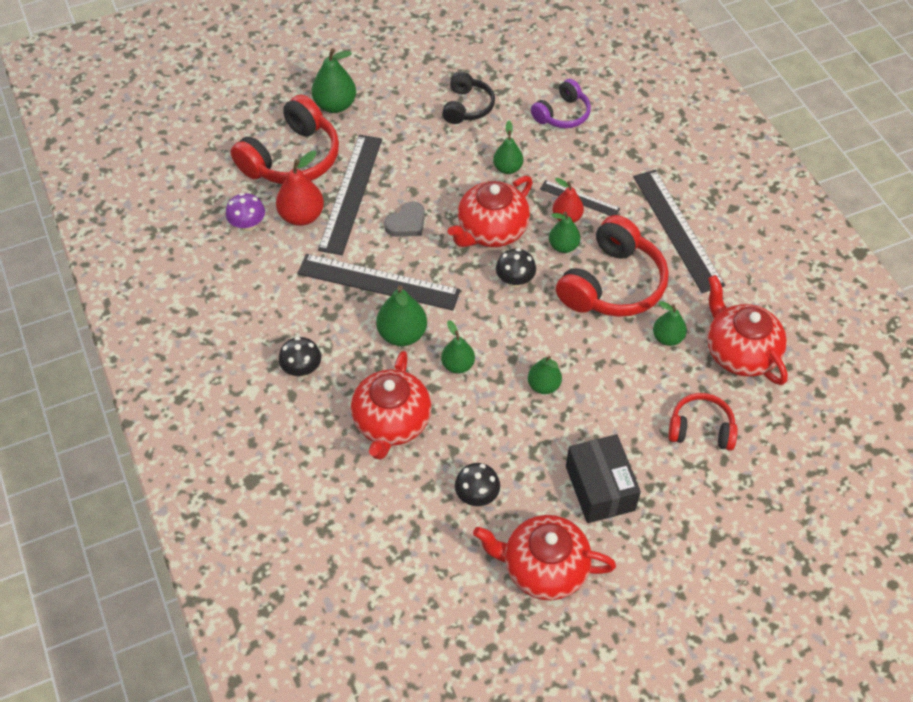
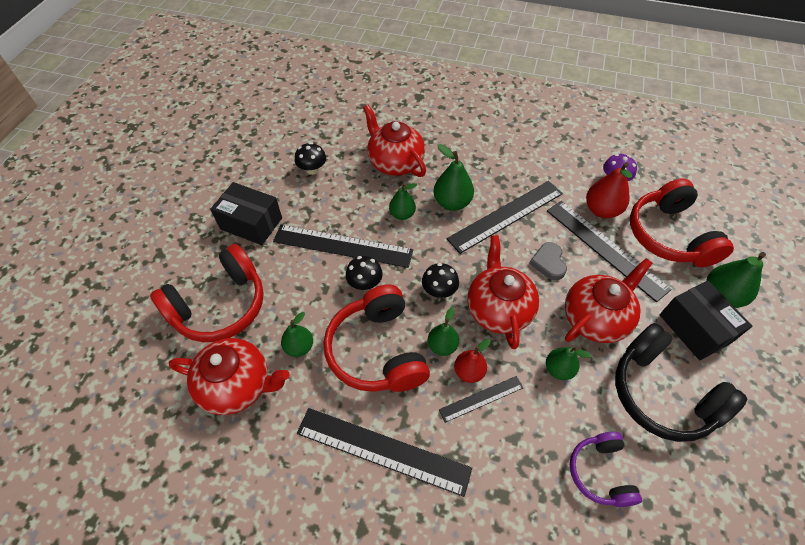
camera: 130 degrees right, 0 degrees up
(302, 369) = (470, 147): black mushroom -> black mushroom (365, 283)
(386, 109) = (694, 328): none -> black box
(467, 107) = (662, 393): black headphones -> black headphones, size x1.73
(543, 385) = (342, 246): green pear -> black ruler
(543, 568) = (243, 169): red teapot -> red teapot (595, 318)
(701, 429) = (220, 306): red headphones -> red headphones, size x1.73

